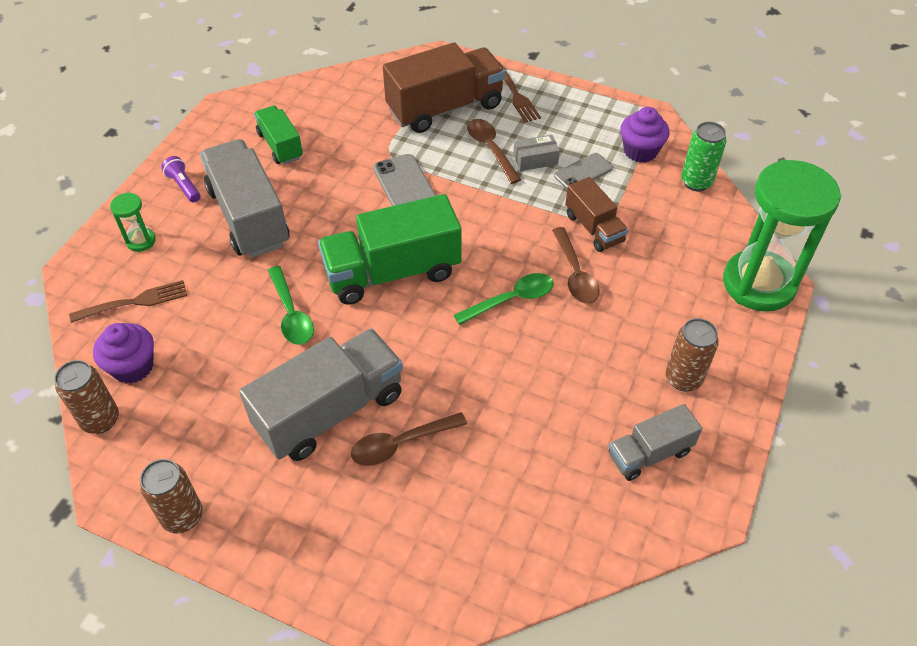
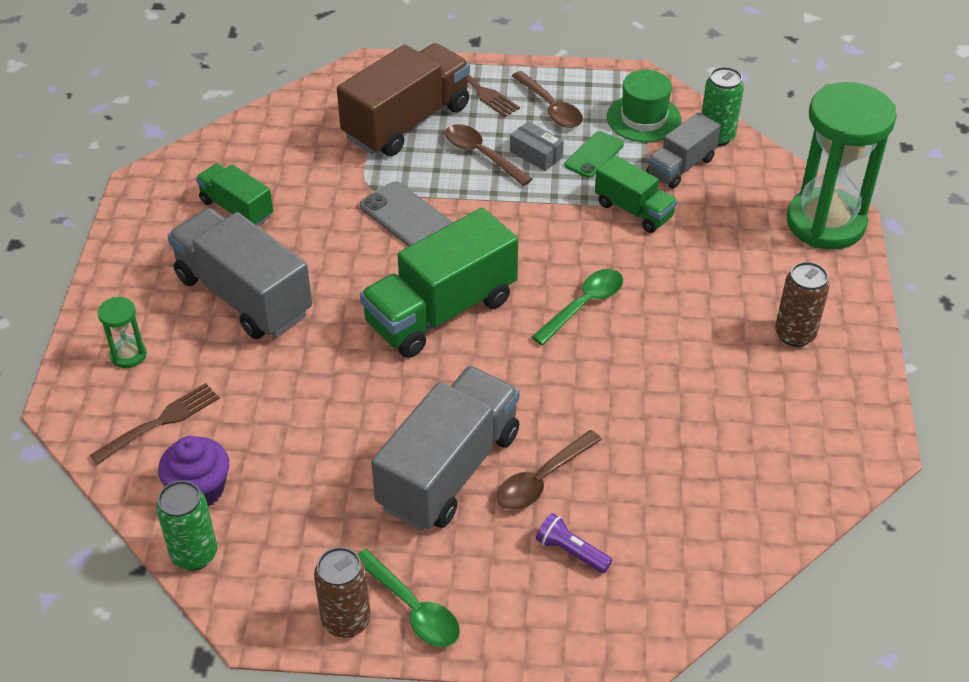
camera: 20 degrees left, 5 degrees down
(100, 420) = (194, 554): brown can -> green can
(184, 186) = (145, 282): purple flashlight -> purple flashlight (571, 551)
(291, 313) = (351, 384): green spoon -> green spoon (412, 608)
(535, 160) = (536, 154): grey box -> grey box turned 75 degrees clockwise
(575, 274) = (637, 261): brown spoon -> brown spoon (550, 107)
(583, 172) = (594, 155): grey phone -> green phone
(594, 228) = (634, 210): brown truck -> green truck
(640, 151) = (643, 118): purple cupcake -> green hat
(649, 453) = (795, 414): grey truck -> grey truck (681, 167)

